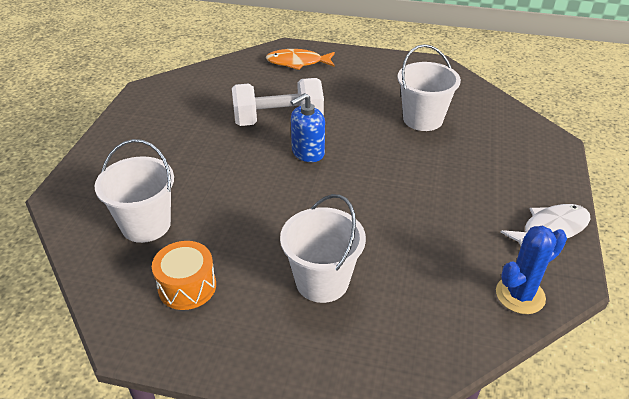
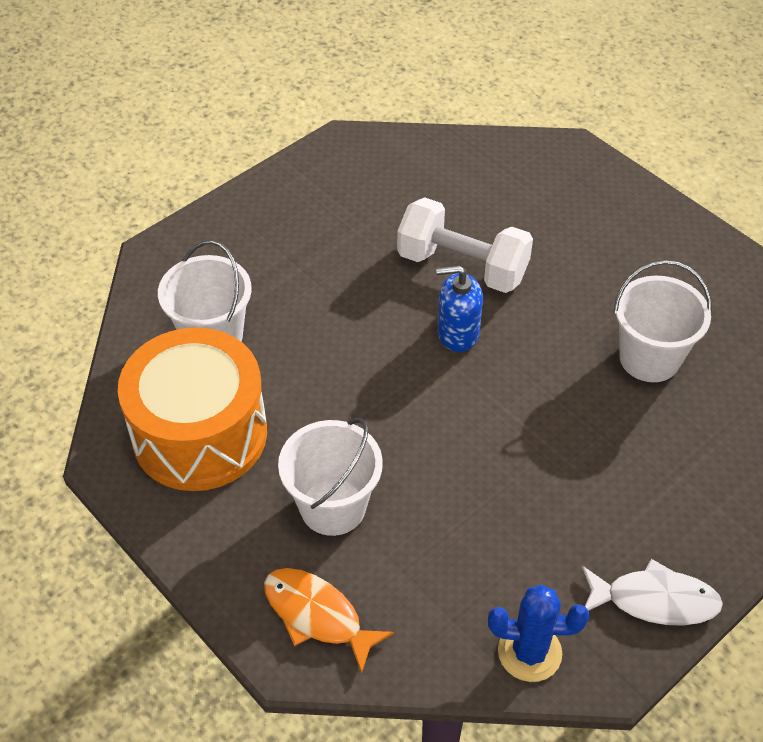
camera: 35 degrees right, 10 degrees up
(187, 286) = (200, 434): orange drum -> orange drum, size x1.98
(297, 62) = (564, 183): orange fish -> orange fish (317, 615)

